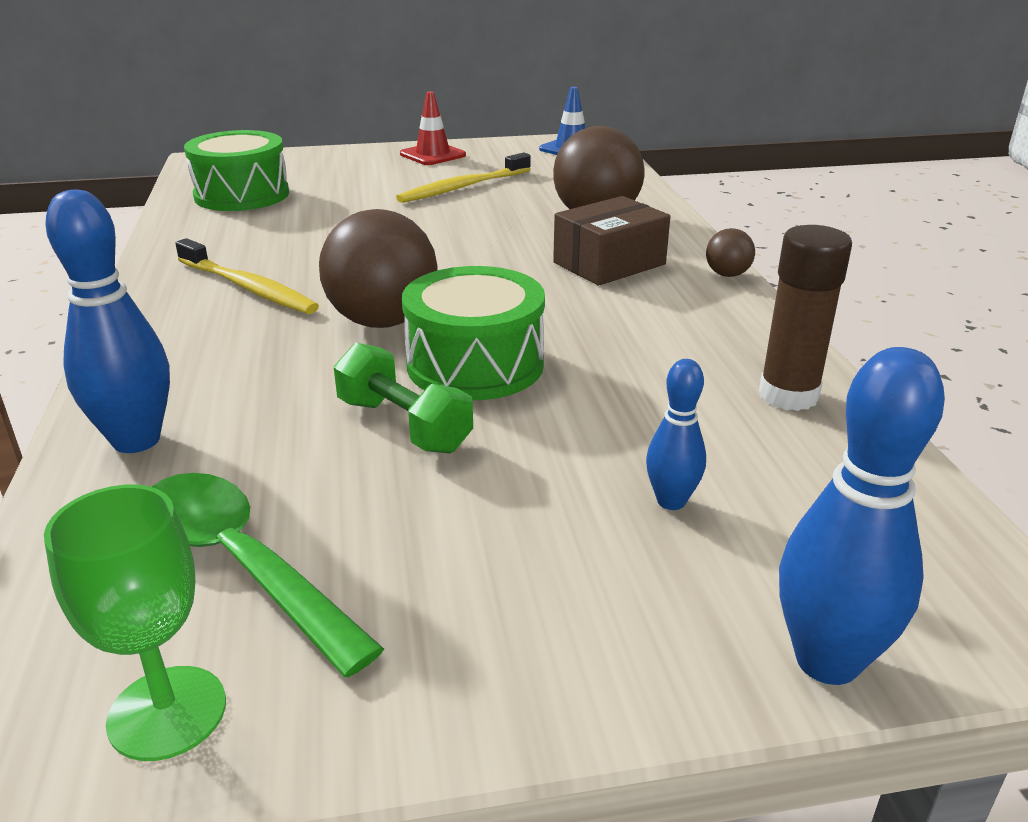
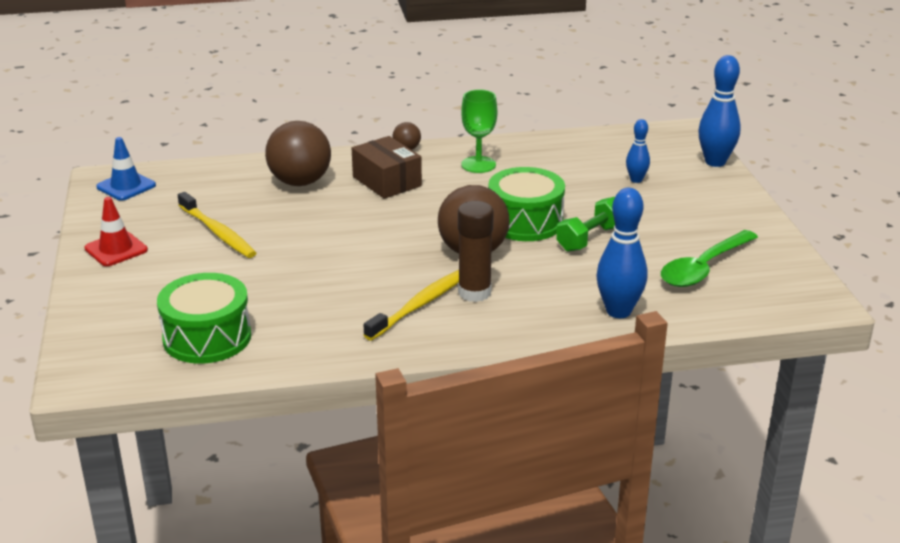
camera: 90 degrees left, 0 degrees up
(167, 712) = (783, 271): green goblet -> green goblet (478, 165)
(788, 395) = (547, 148): brown glue stick -> brown glue stick (474, 292)

